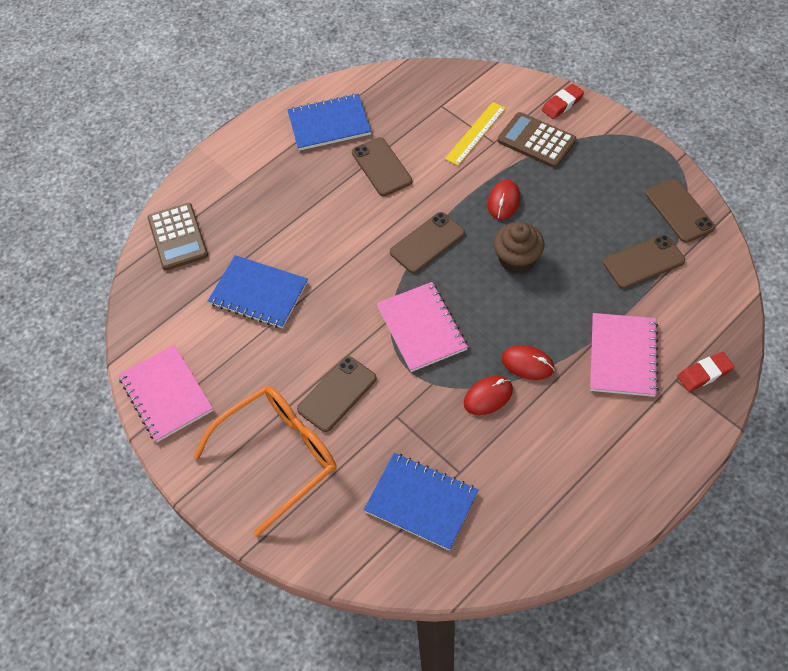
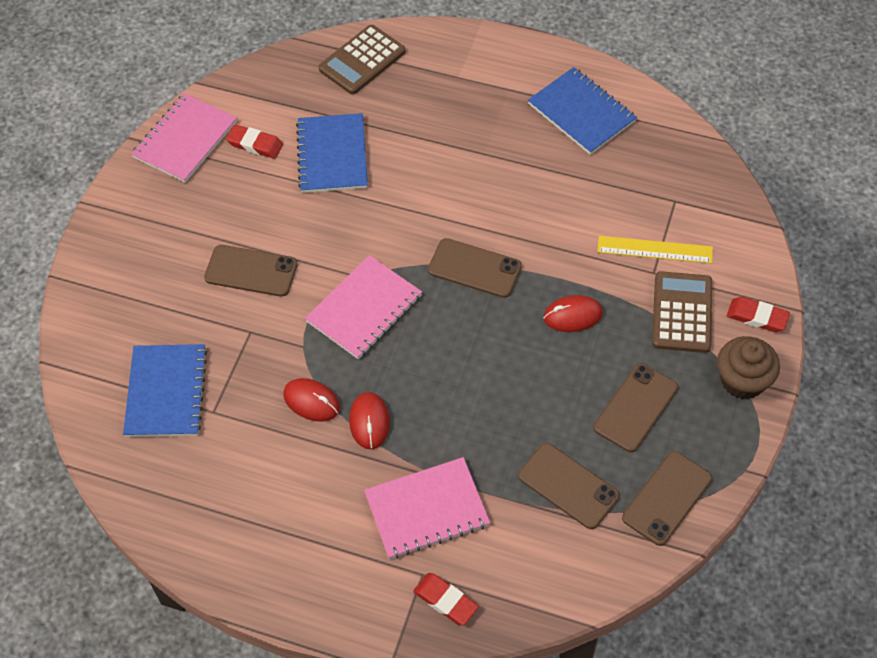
camera: 60 degrees right, 0 degrees up
(209, 343) = (255, 144): none -> red eraser
(279, 456) = (162, 256): orange glasses -> none
(381, 167) = (552, 184): brown phone -> brown phone (635, 408)
(517, 260) = (499, 359): brown cupcake -> brown cupcake (742, 380)

